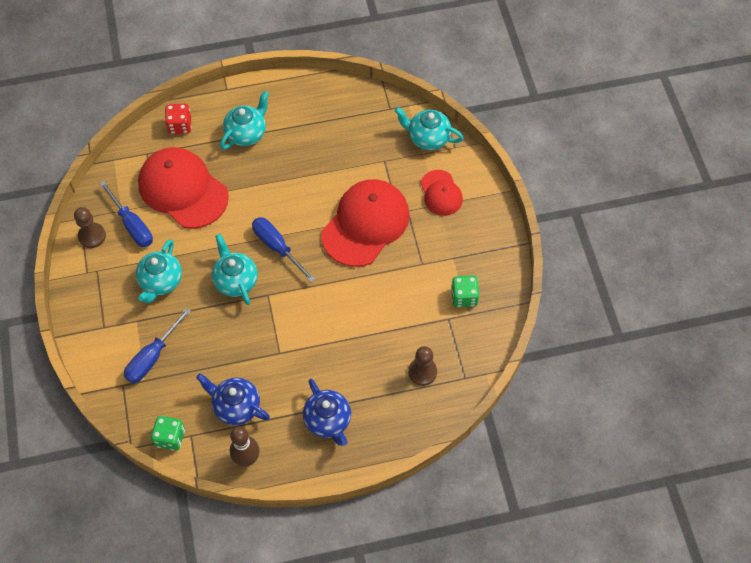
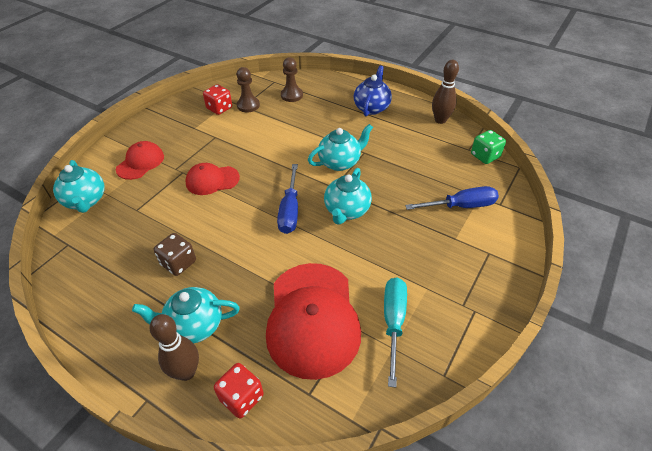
camera: 135 degrees left, 15 degrees down
(92, 236) = (444, 344): brown pawn -> brown pawn (248, 105)
(132, 225) = (393, 322): blue screwdriver -> turquoise screwdriver
(161, 281) = (408, 252): turquoise teapot -> turquoise teapot (340, 162)
(222, 113) = (186, 372): none -> brown bowling pin
(236, 406) = (423, 145): blue teapot -> none
(303, 154) = (178, 263): none -> brown dice
(365, 224) = (212, 180): red cap -> red cap, size x0.53
(464, 297) = (219, 108): green dice -> red dice

